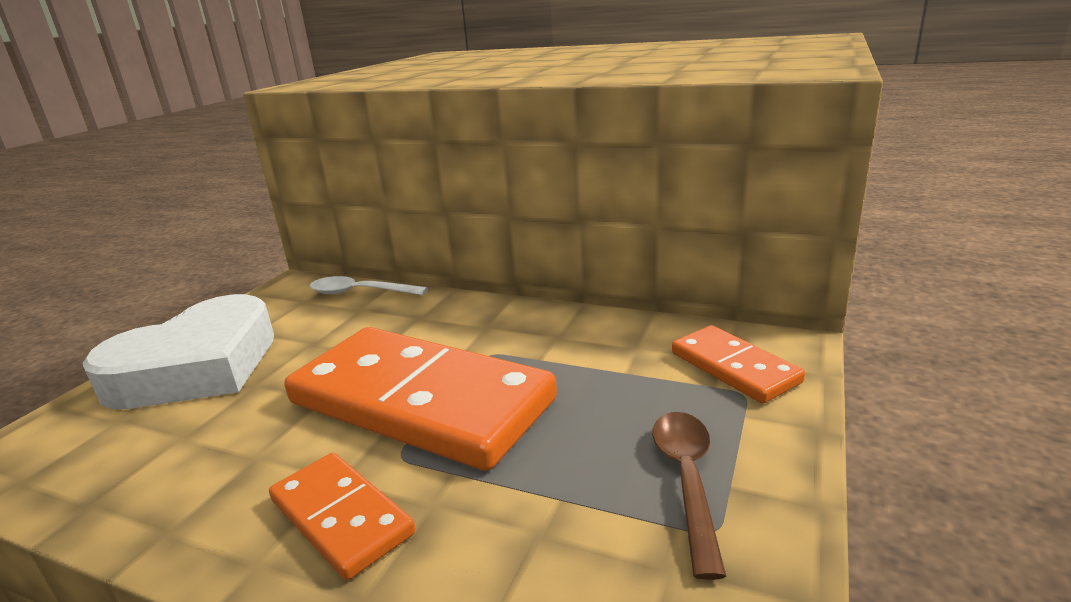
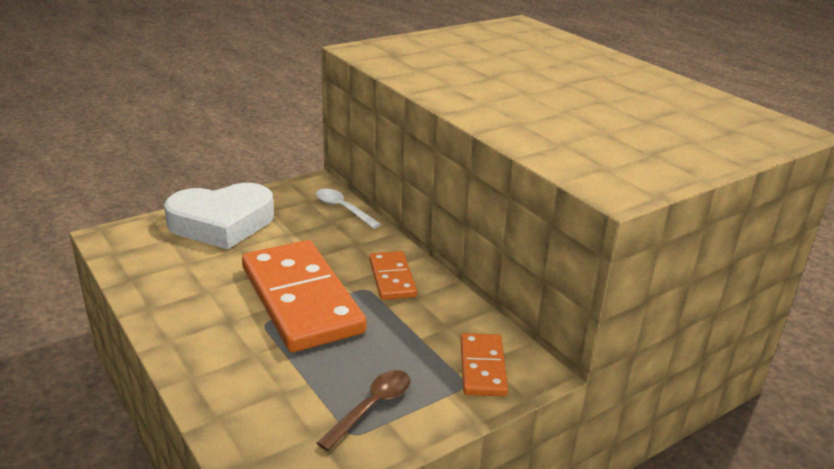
camera: 30 degrees right, 5 degrees up
(341, 517) = (214, 339): orange domino -> orange domino (392, 278)

